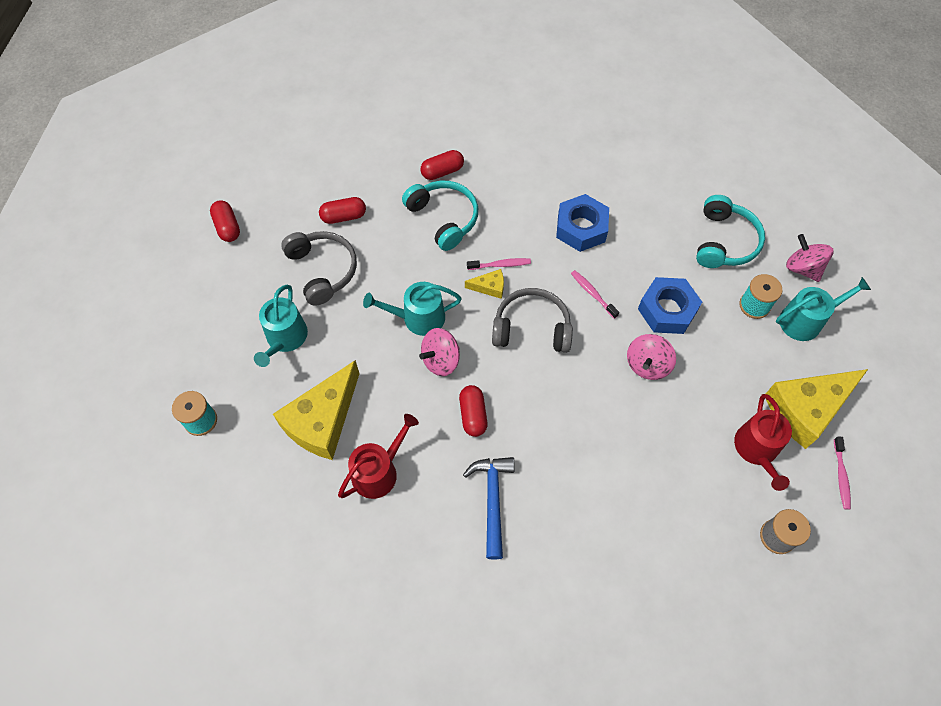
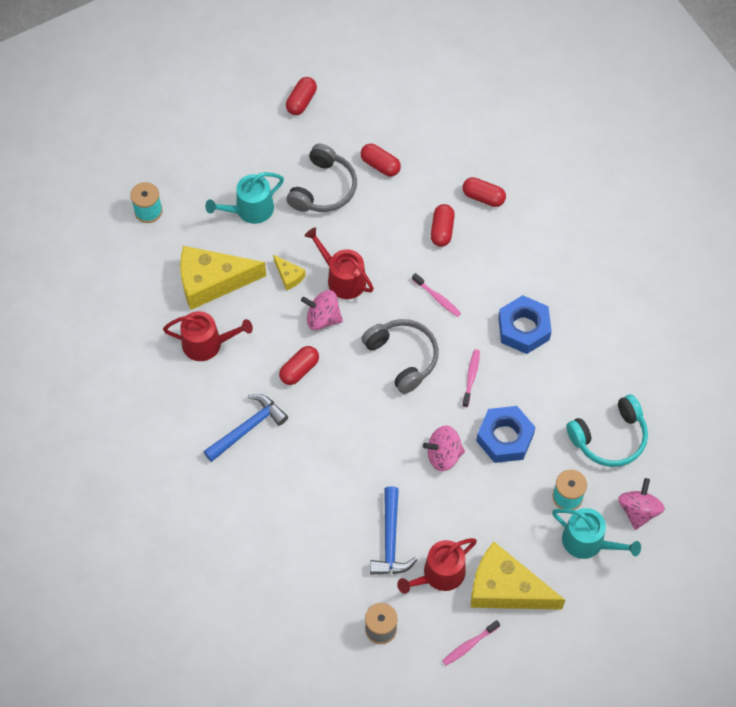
camera: 50 degrees right, 0 degrees up
(418, 318) = (342, 278): turquoise watering can -> red watering can
(443, 218) = (442, 230): turquoise headphones -> red capsule
(489, 287) = (411, 305): yellow cheese -> yellow cheese (289, 276)
(696, 464) = (390, 540): none -> blue hammer

